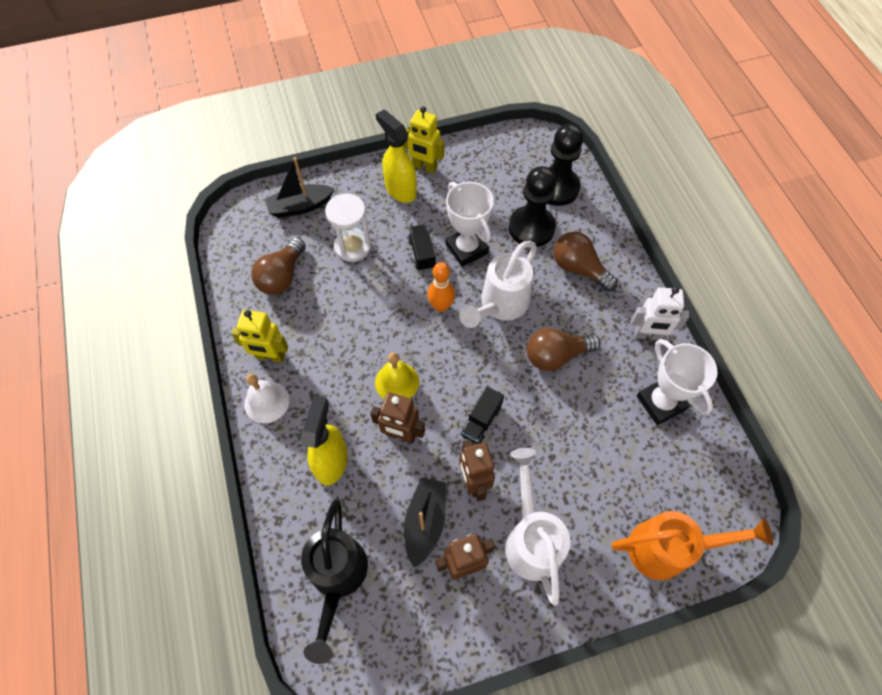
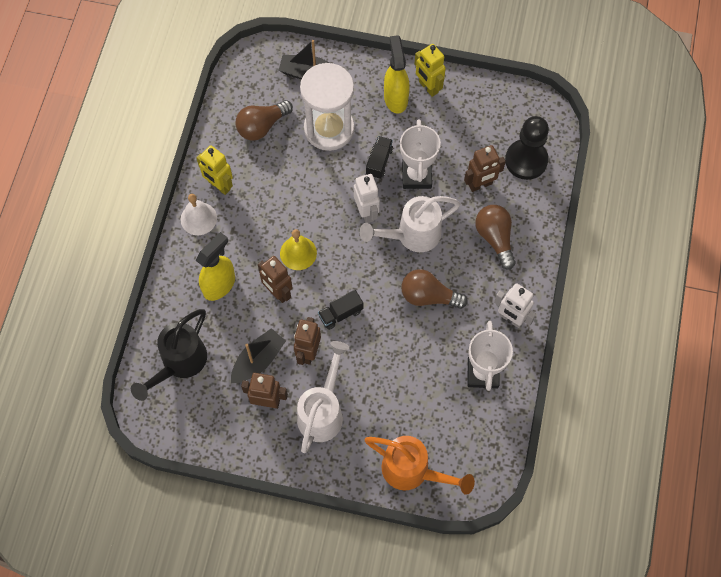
camera: 30 degrees right, 5 degrees up
(353, 247) = (329, 129): white hourglass -> white hourglass, size x1.53
(441, 306) = (366, 212): orange bowling pin -> white robot
(531, 228) = (480, 185): black pawn -> brown robot

